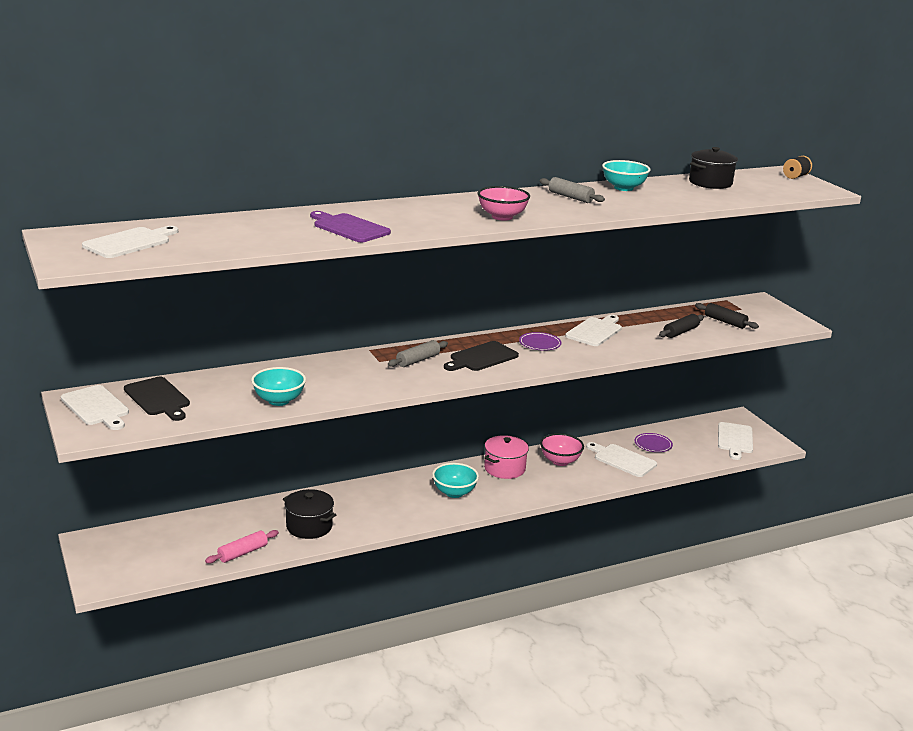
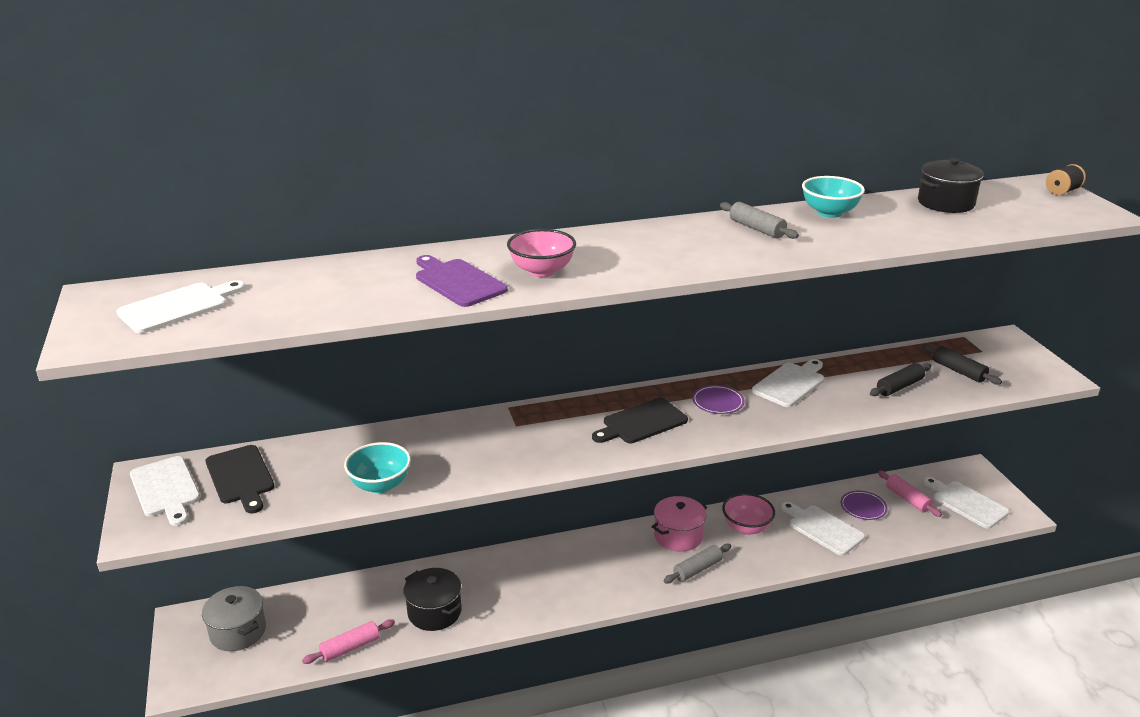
camera: 10 degrees right, 5 degrees up
(140, 546) = (238, 631): none -> grey pot
(418, 360) = (563, 425): grey rolling pin -> grey rolling pin (697, 569)
(454, 492) = (613, 569): turquoise bowl -> none
(502, 217) = (659, 262): pink bowl -> pink bowl (542, 271)
(688, 438) = (907, 499): none -> pink rolling pin
(735, 439) = (966, 503): white cutting board -> white cutting board turned 120 degrees clockwise

